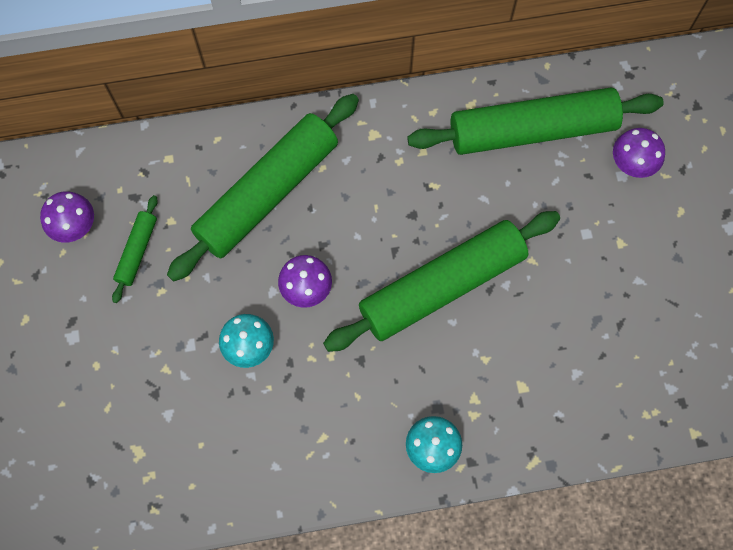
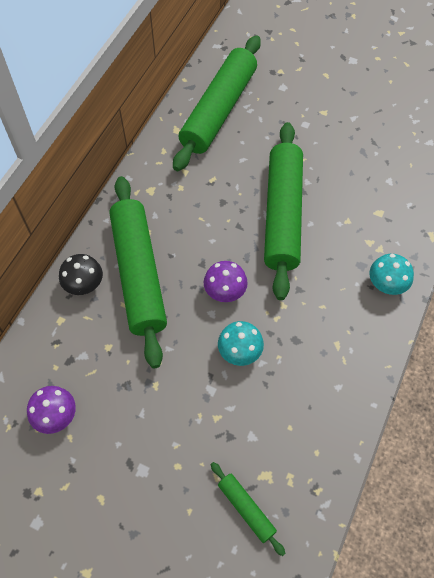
camera: 55 degrees left, 10 degrees down
(137, 251) = (112, 383): green rolling pin -> green rolling pin (246, 509)
(220, 152) = (84, 284): none -> black mushroom
(632, 163) = (279, 78): purple mushroom -> none

